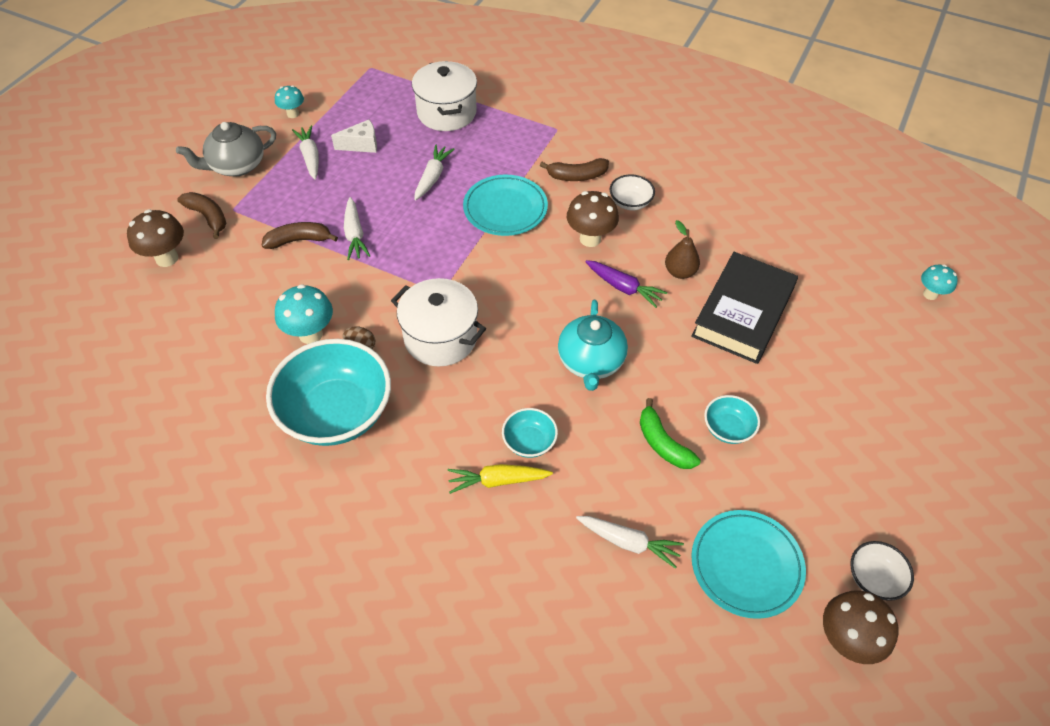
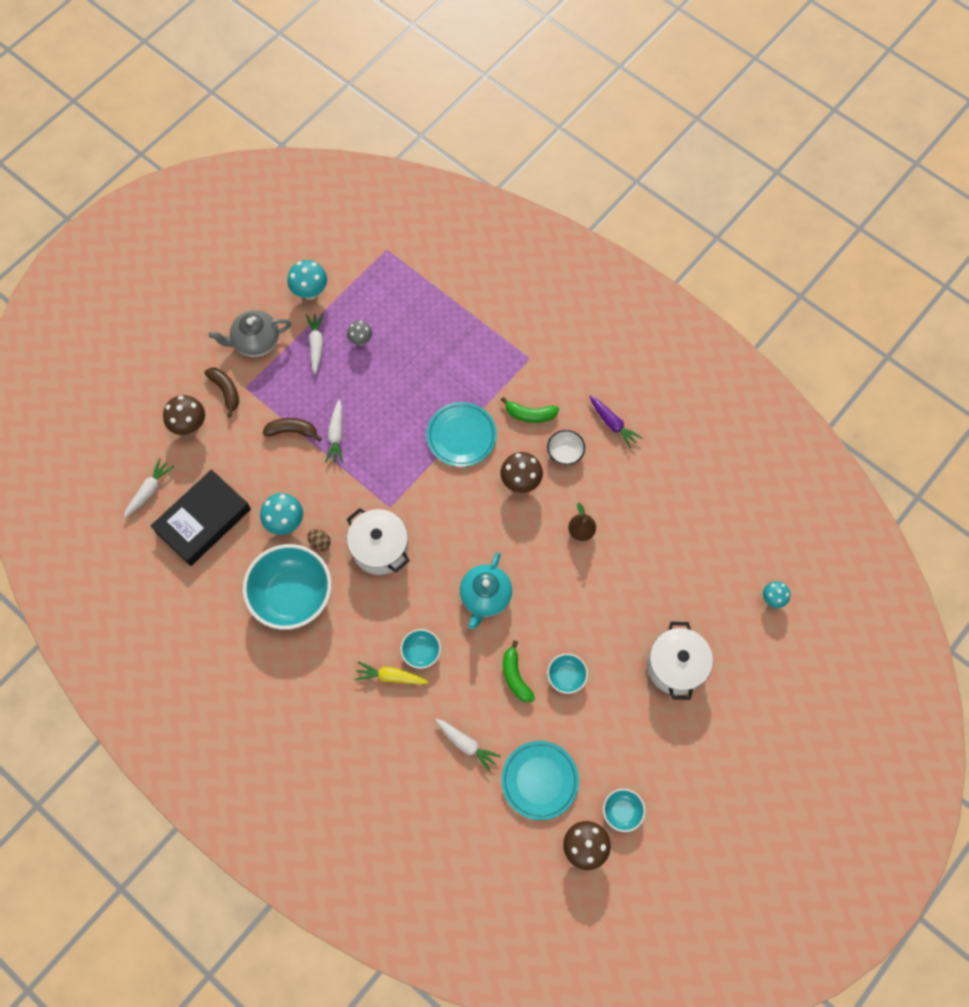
camera: 15 degrees right, 15 degrees up
(293, 114) = (310, 292): turquoise mushroom -> turquoise mushroom, size x1.59
(361, 145) = (361, 340): white cheese -> grey mushroom
(432, 177) = (411, 389): white carrot -> white carrot (149, 490)
(446, 113) = (440, 319): white pot -> white pot (675, 666)
(577, 176) = (530, 414): brown banana -> green banana
(624, 288) = (532, 535): purple carrot -> purple carrot (613, 424)
(742, 313) = (616, 581): black book -> black book (203, 520)
(874, 578) = (622, 811): white bowl -> turquoise bowl

